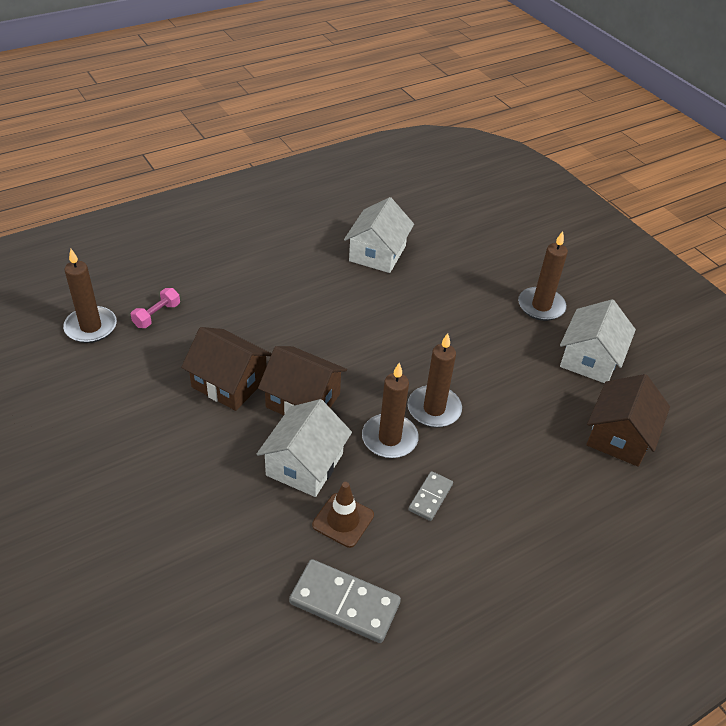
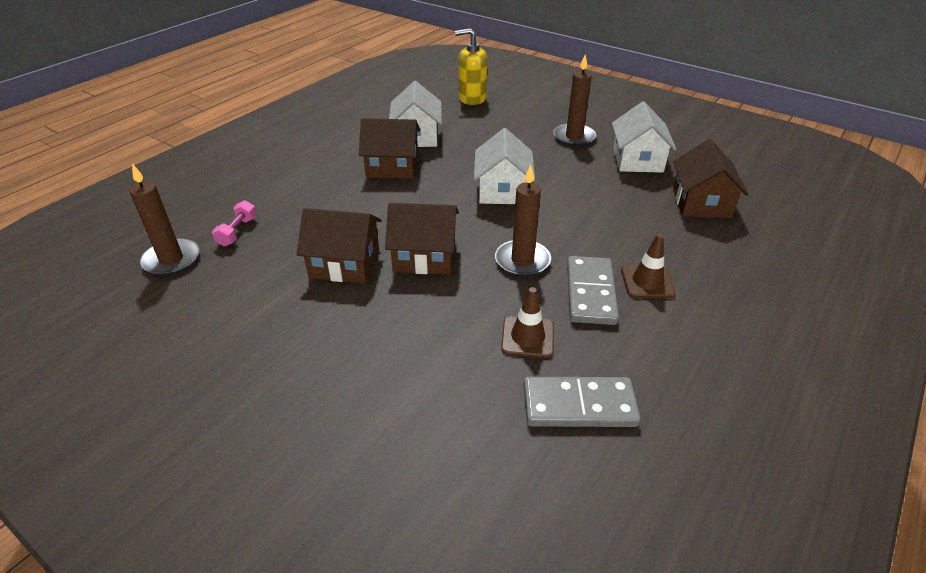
camera: 20 degrees left, 5 degrees down
(304, 464) = (460, 305): white house -> white house (502, 190)
(332, 285) = (392, 166): none -> brown house
(430, 497) = (590, 293): grey domino -> grey domino, size x1.76
(434, 409) = (543, 228): brown candle -> none
(465, 219) = (472, 98): none -> yellow soap dispenser
(493, 507) = (647, 282): none -> brown traffic cone

